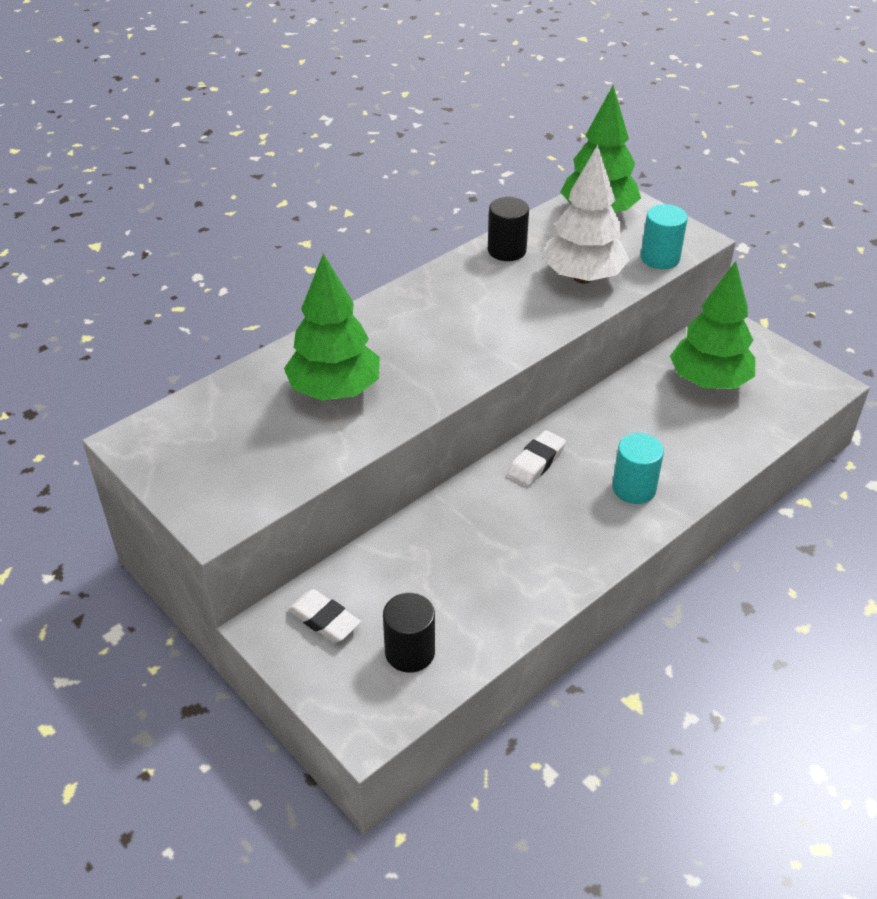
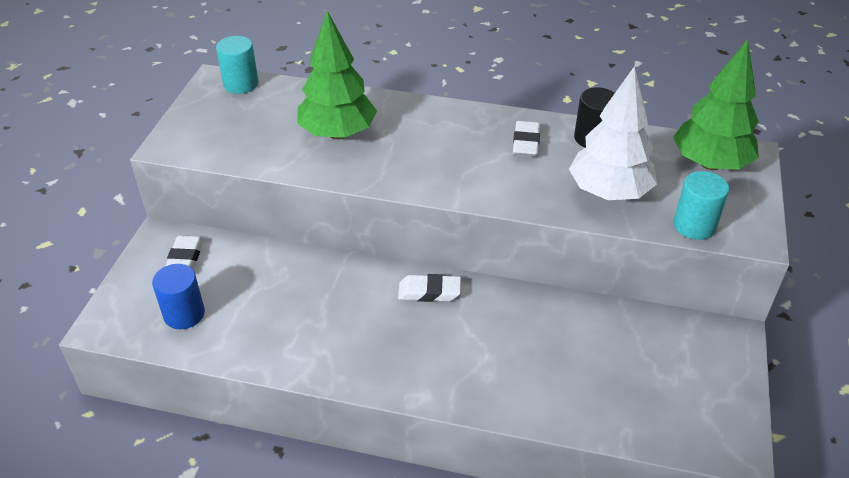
camera: 55 degrees right, 0 degrees up
(410, 652) = (184, 314): black cylinder -> blue cylinder
(474, 287) = (526, 143): none -> white eraser
(634, 488) = (453, 364): turquoise cylinder -> turquoise cylinder (241, 84)
(708, 382) = (639, 357): green tree -> none

